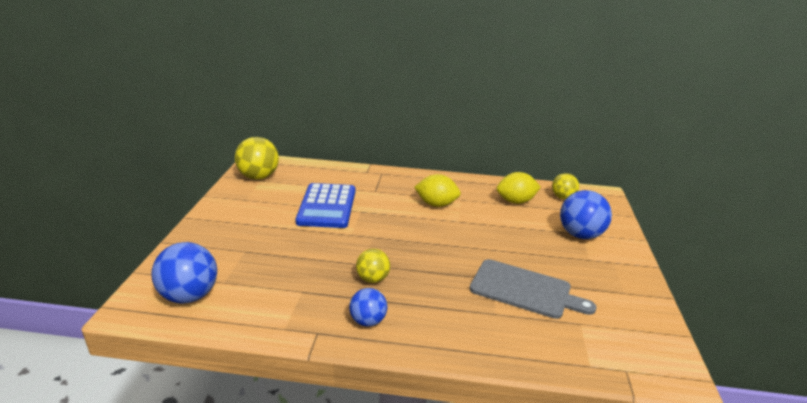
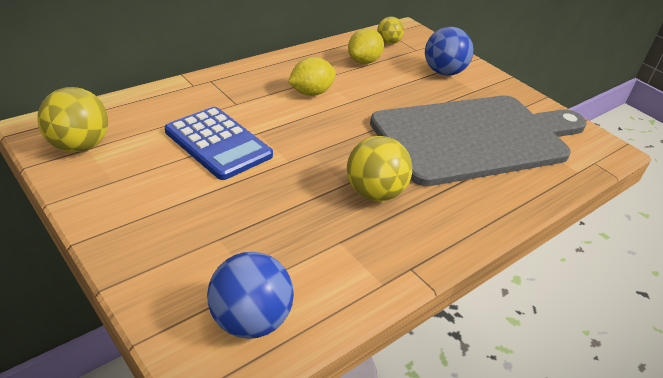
camera: 50 degrees left, 10 degrees up
(368, 321) = (428, 231): blue ball -> none
(373, 279) = (374, 193): yellow ball -> yellow ball, size x1.65
(524, 290) = (476, 138): grey cutting board -> grey cutting board, size x2.00

